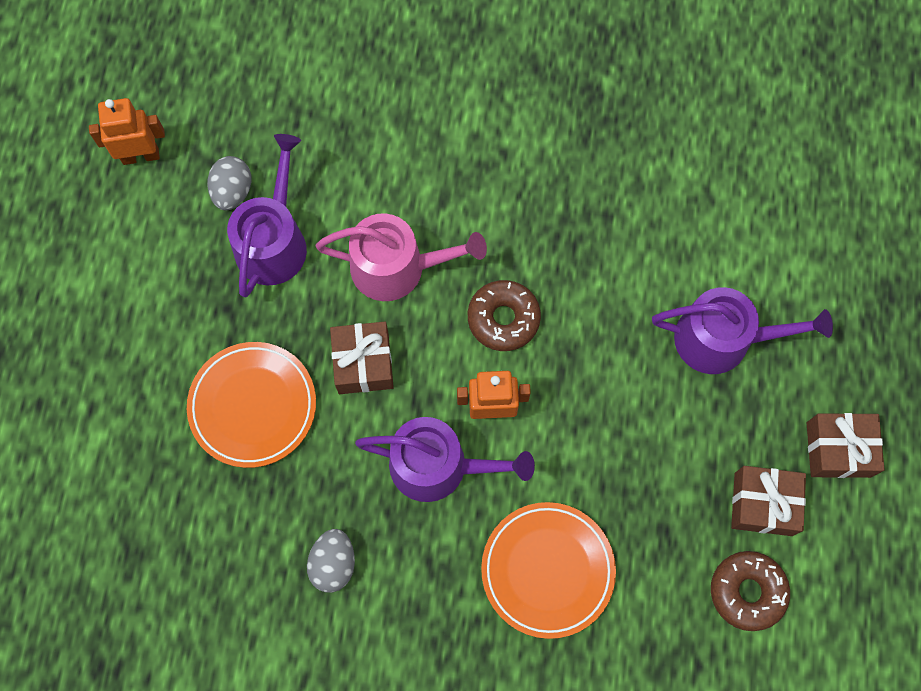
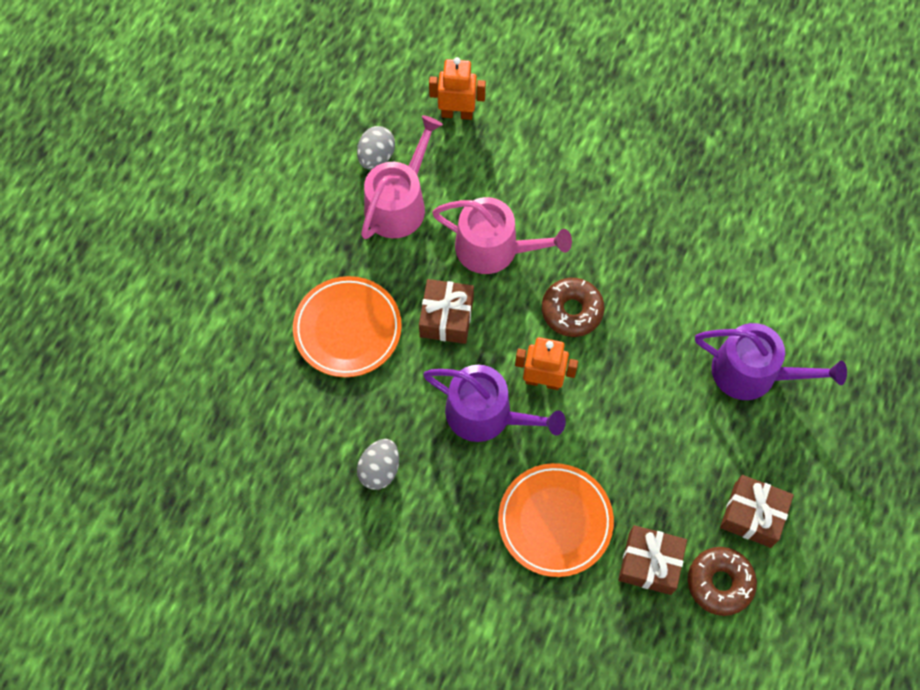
camera: 15 degrees right, 5 degrees down
(141, 156) = (310, 111): orange robot -> orange robot (457, 113)
(273, 241) = (399, 203): purple watering can -> pink watering can
(838, 449) = (829, 487): brown gift -> brown gift (650, 563)

